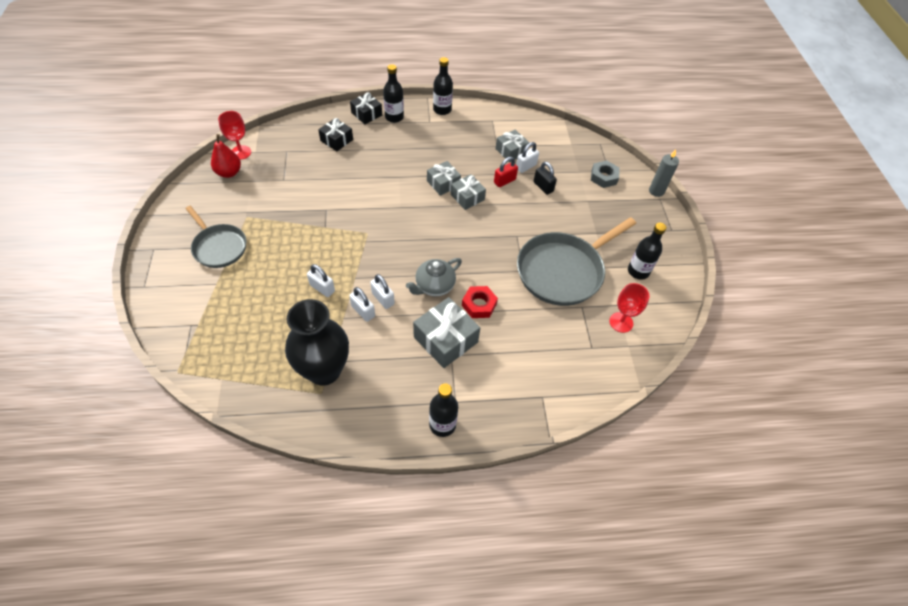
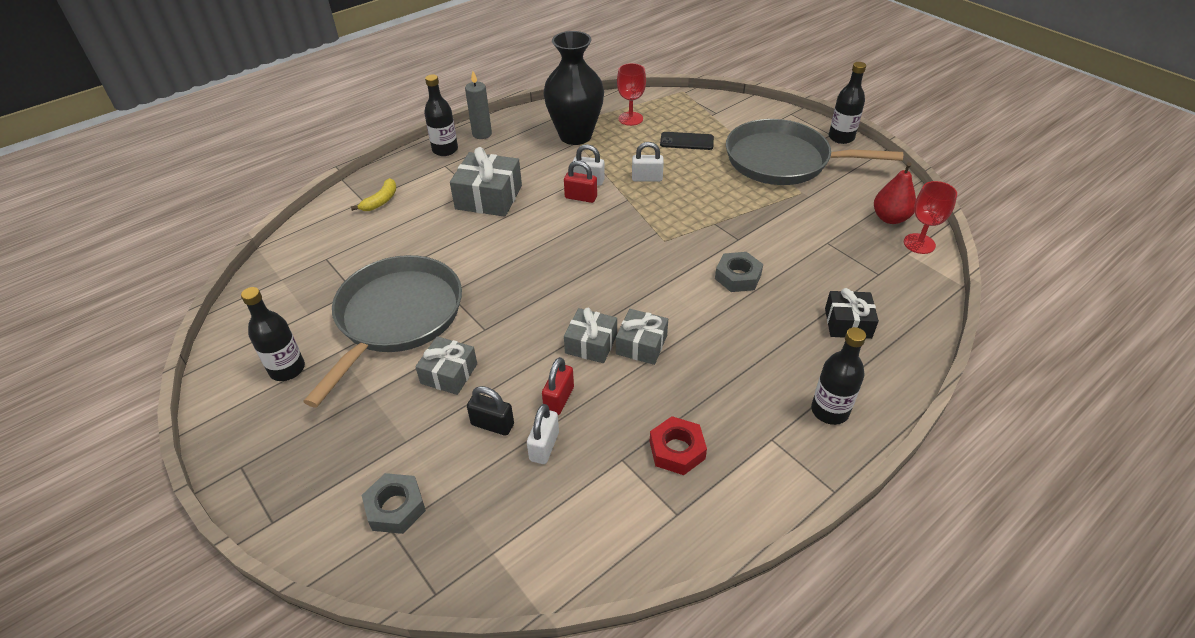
camera: 150 degrees right, 10 degrees down
(219, 247) = (782, 161): grey pan -> grey pan, size x1.64
(253, 307) = (686, 141): none -> black phone
(355, 189) = (738, 277): none -> grey nut
(366, 114) = (872, 390): black gift -> none
(383, 299) = (581, 197): white padlock -> red padlock
(434, 286) = (540, 230): grey teapot -> none
(442, 110) = (780, 479): black bottle -> black bottle (841, 137)
(479, 305) = (477, 237): red nut -> red nut (677, 450)
(511, 151) = (590, 463): grey gift -> grey gift (449, 373)
(528, 387) = (381, 201): none -> yellow banana
(621, 322) = (297, 297): red goblet -> red goblet (630, 119)
(656, 191) = (282, 536): grey candle -> grey candle (482, 134)

